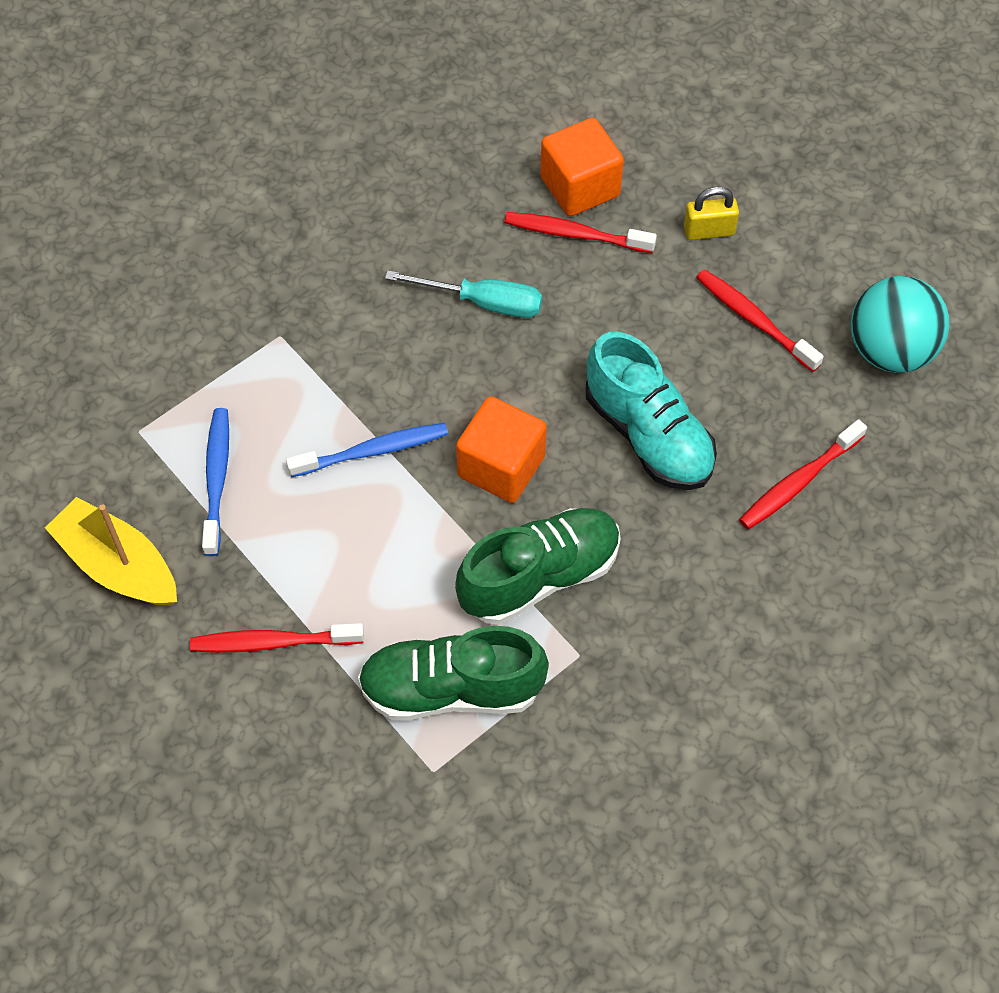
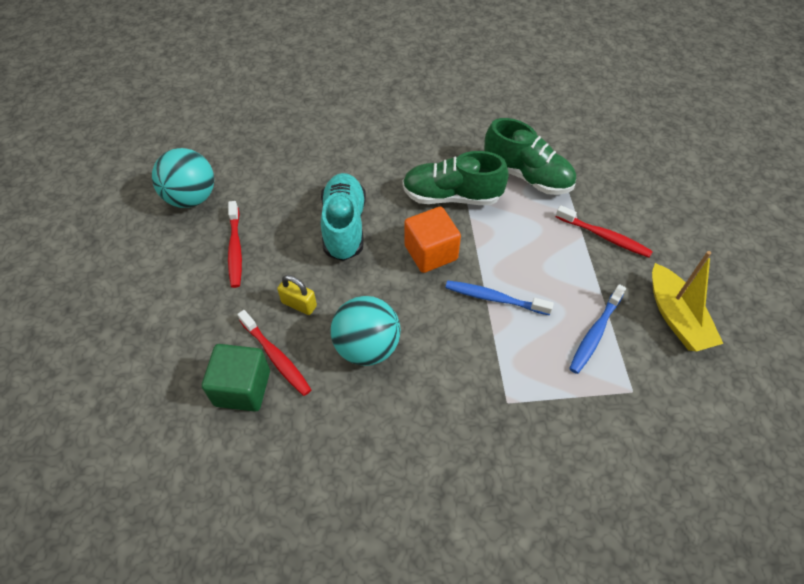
camera: 145 degrees left, 5 degrees down
(483, 302) = (367, 347): turquoise screwdriver -> turquoise ball
(580, 187) = (242, 388): orange cube -> green cube
(709, 231) = (202, 311): yellow padlock -> yellow padlock (299, 304)
(799, 482) = (297, 170): red toothbrush -> none

